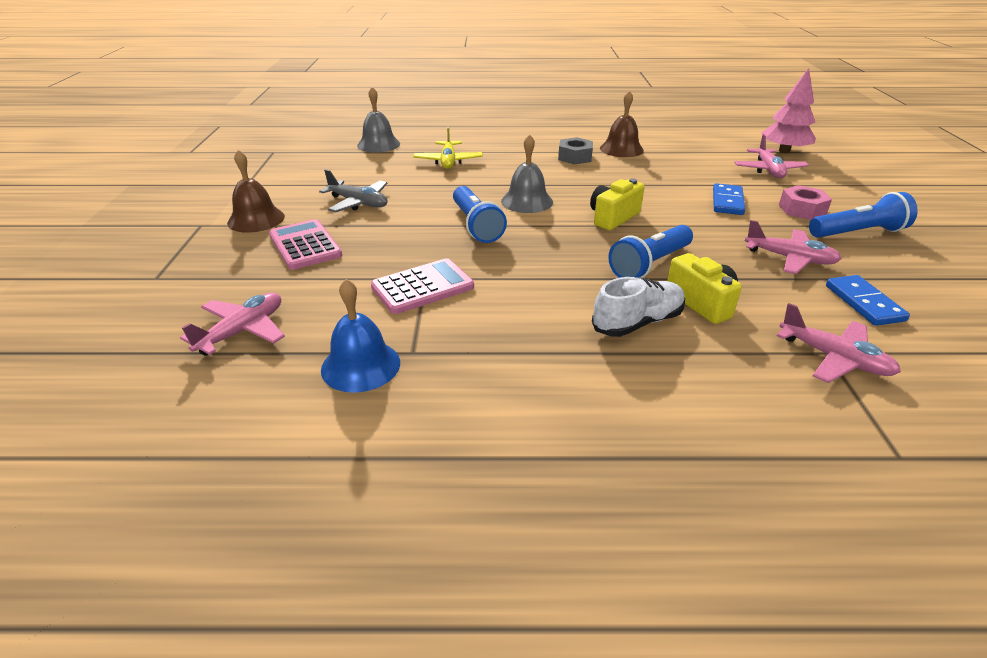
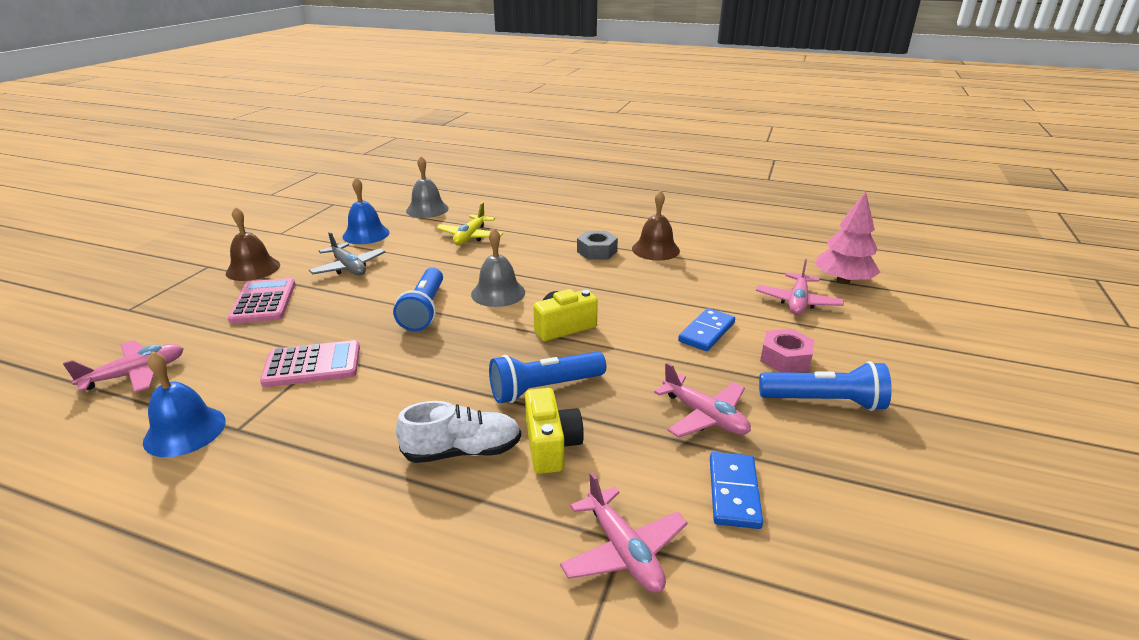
camera: 20 degrees right, 5 degrees down
(341, 173) = (366, 234): none -> blue bell

